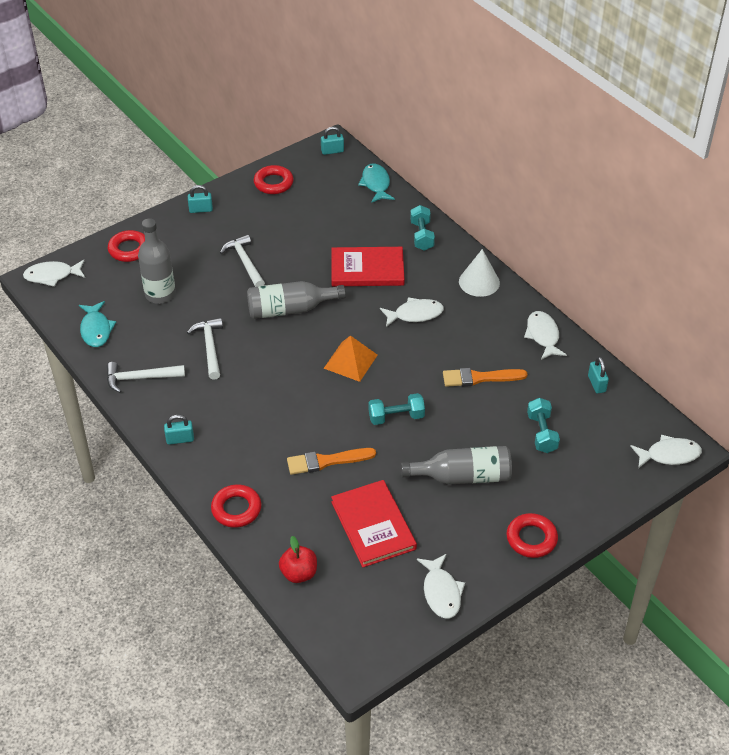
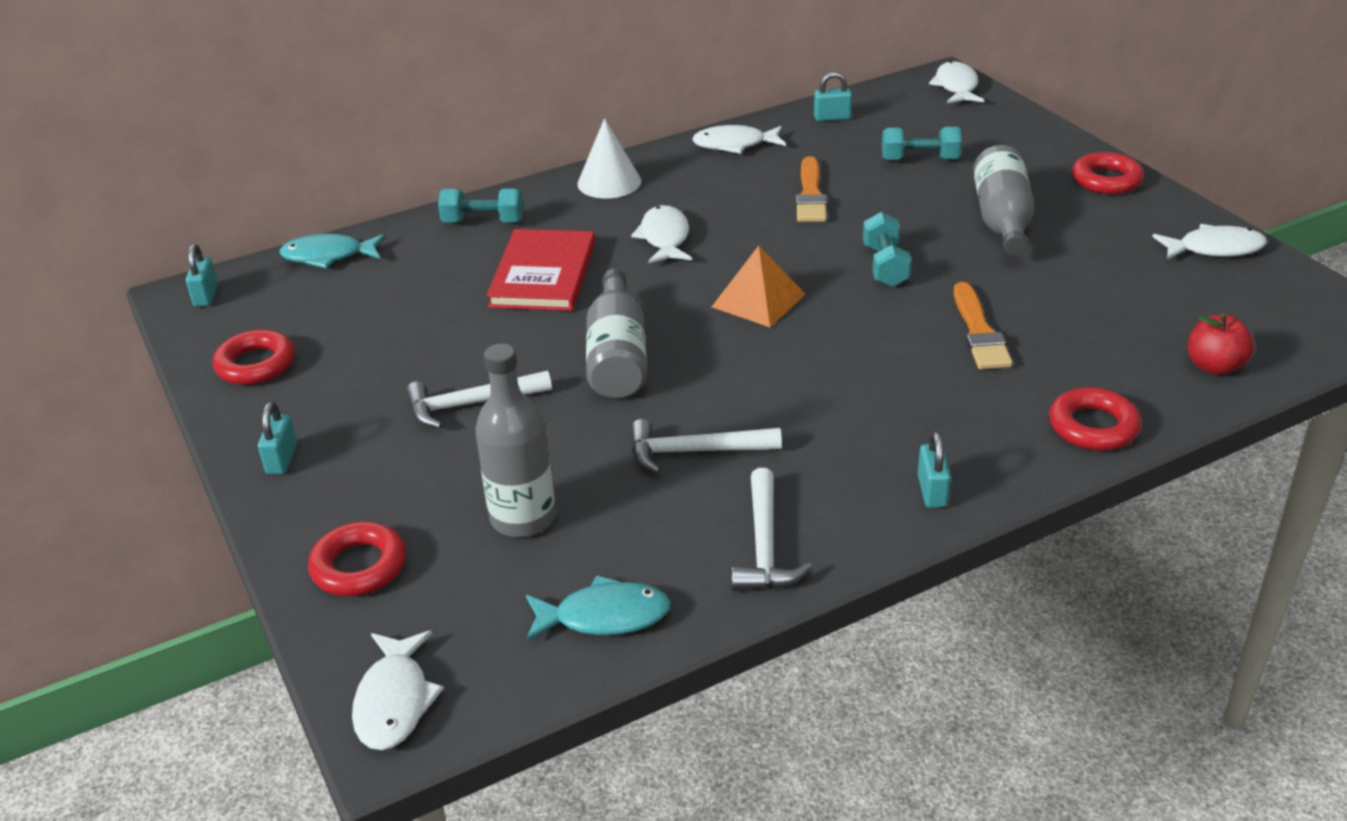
camera: 80 degrees left, 10 degrees down
(373, 525) = (1105, 296): red book -> none

